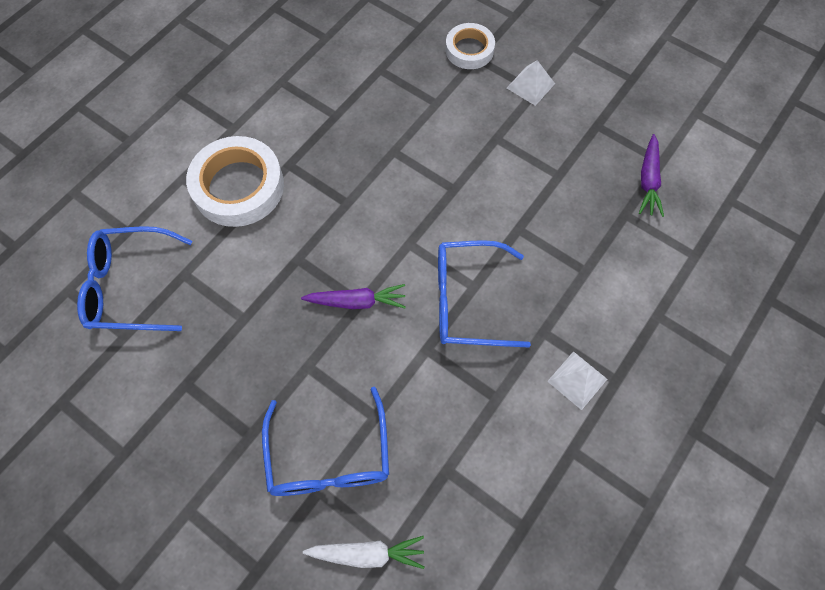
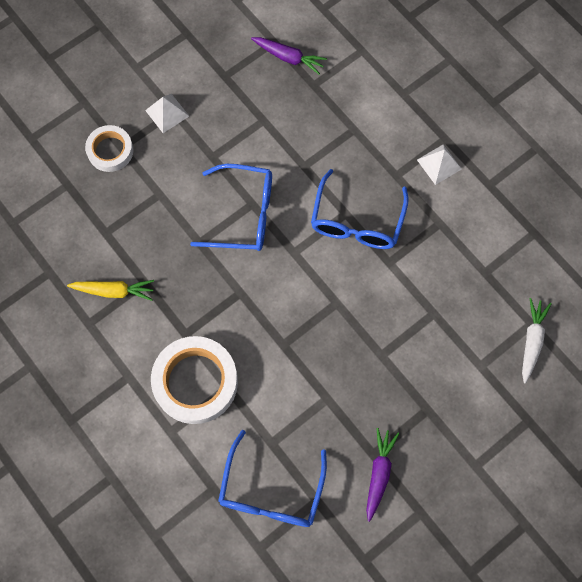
camera: 75 degrees left, 5 degrees up
(319, 93) = (114, 291): none -> yellow carrot
(329, 457) = (457, 353): blue glasses -> blue glasses (244, 214)
(357, 301) = (335, 305): purple carrot -> purple carrot (379, 473)

